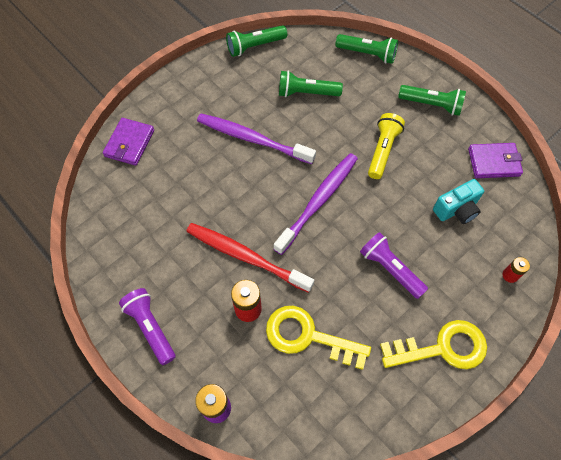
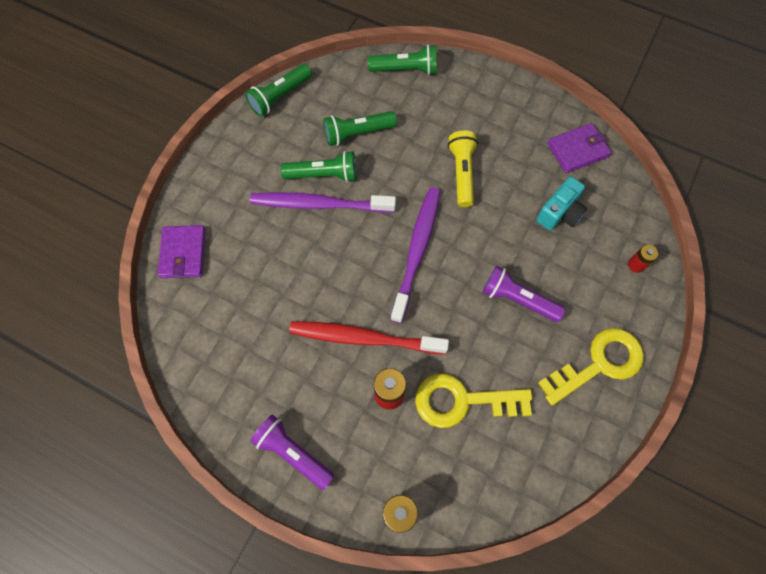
camera: 20 degrees left, 5 degrees up
(431, 105) = (493, 107): green flashlight -> green flashlight (323, 175)

